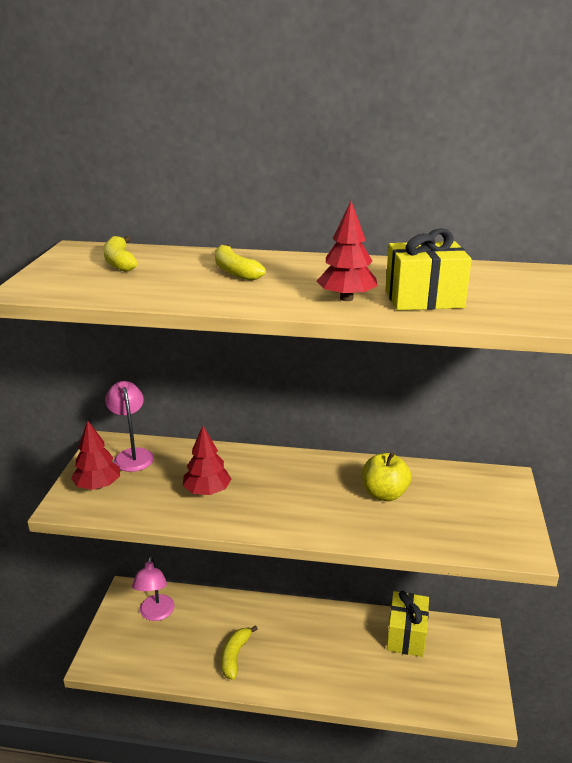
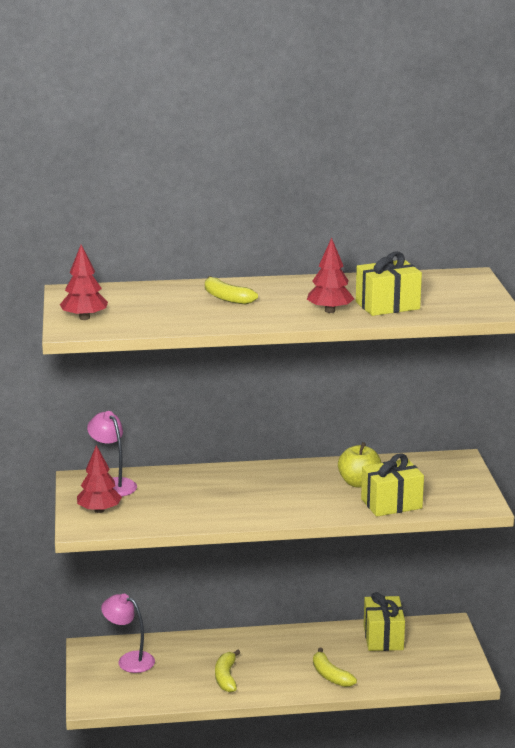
camera: 15 degrees left, 5 degrees down
(119, 262) = (122, 299): yellow banana -> yellow banana (330, 675)
(156, 614) = (129, 660): pink lamp -> pink lamp turned 135 degrees clockwise
(207, 491) = (202, 501): red tree -> red tree (84, 318)
(411, 530) = (391, 503): none -> yellow gift

